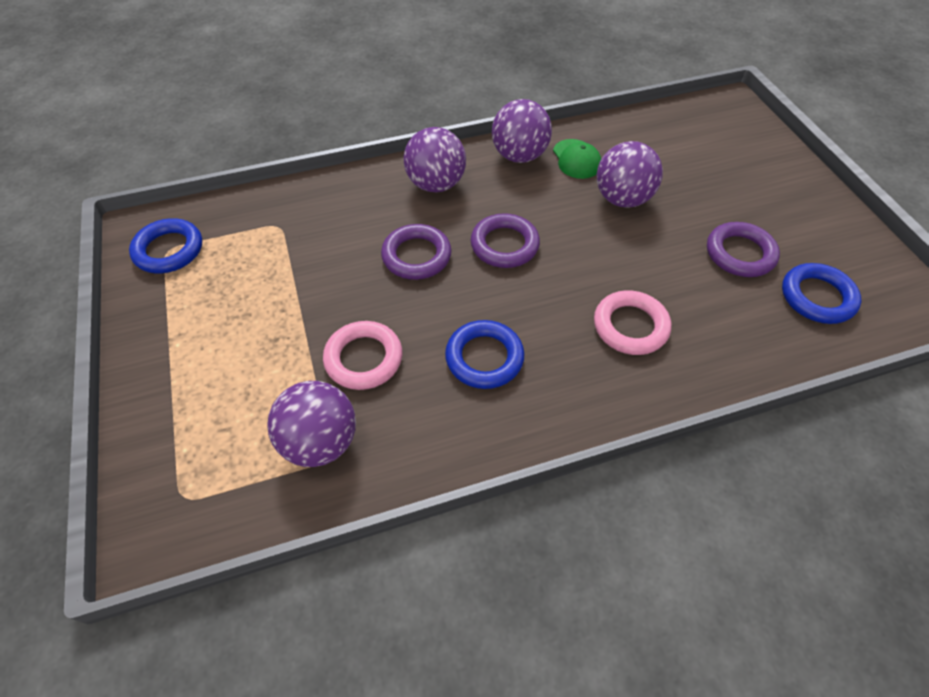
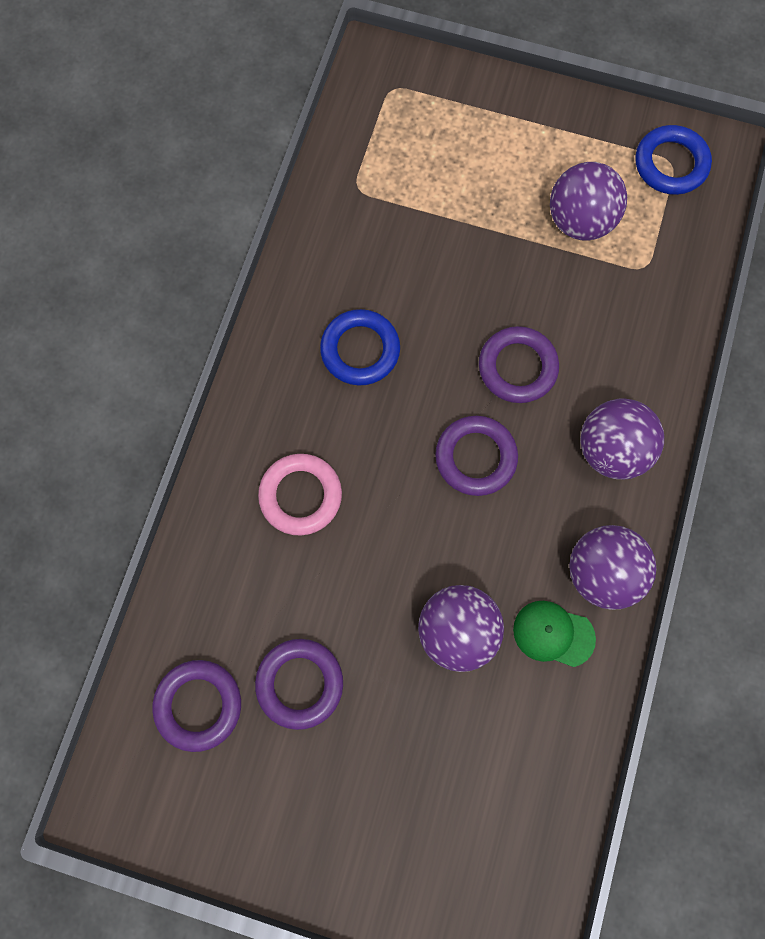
camera: 125 degrees right, 20 degrees up
(320, 441) = (373, 190): purple ball -> purple ball (579, 221)
(363, 358) = (428, 258): pink ring -> none
(817, 297) = (198, 705): blue ring -> purple ring

